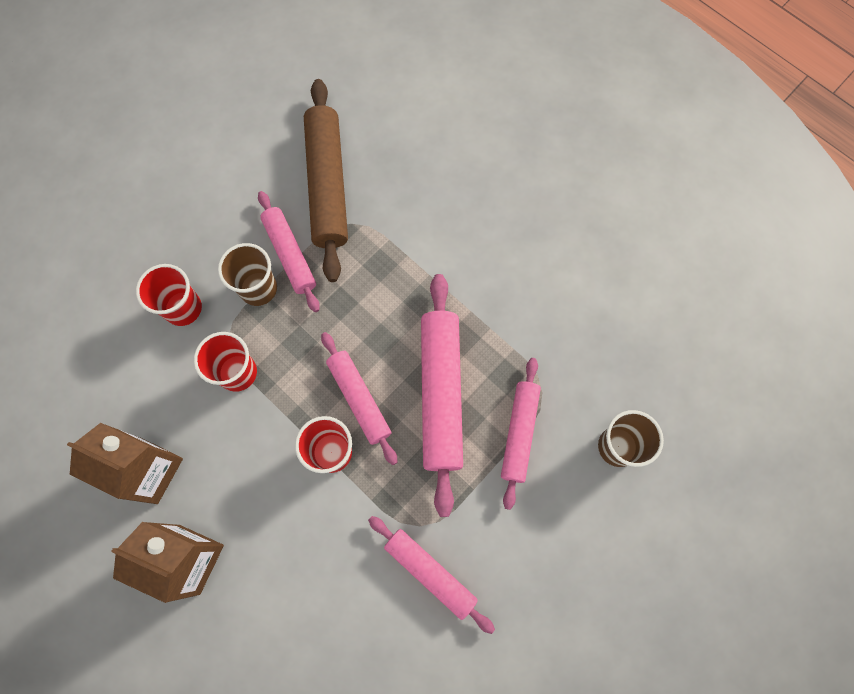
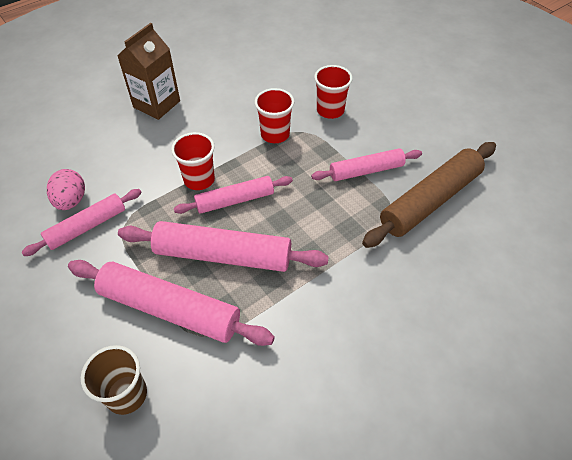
camera: 100 degrees right, 20 degrees down
(149, 470) = (220, 90): brown carton -> none
(258, 289) = (339, 150): brown cup -> none
(327, 185) = (430, 201): brown rolling pin -> brown rolling pin turned 45 degrees counterclockwise
(392, 613) = (71, 201): none -> pink egg
(519, 433) = (170, 309): pink rolling pin -> pink rolling pin, size x1.60

